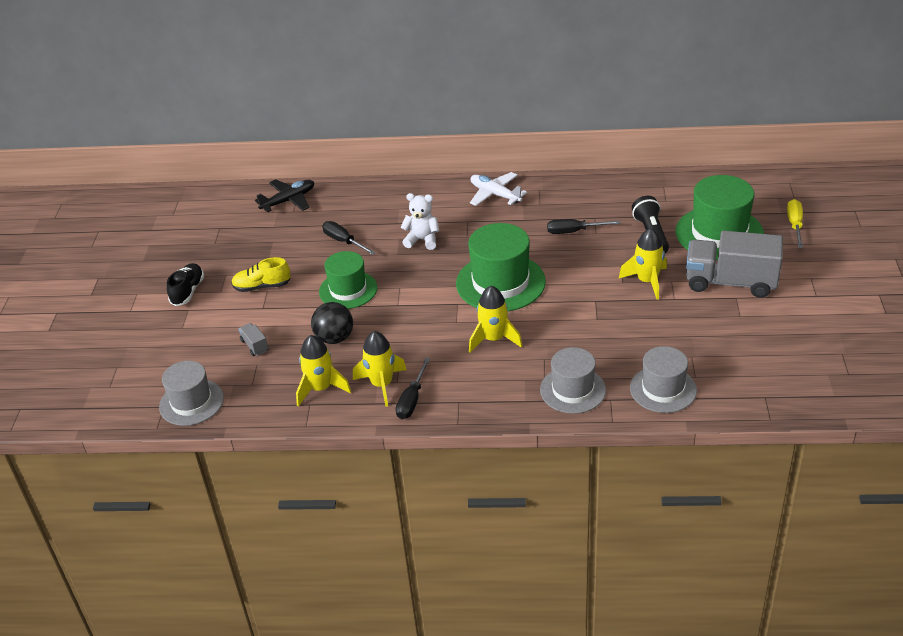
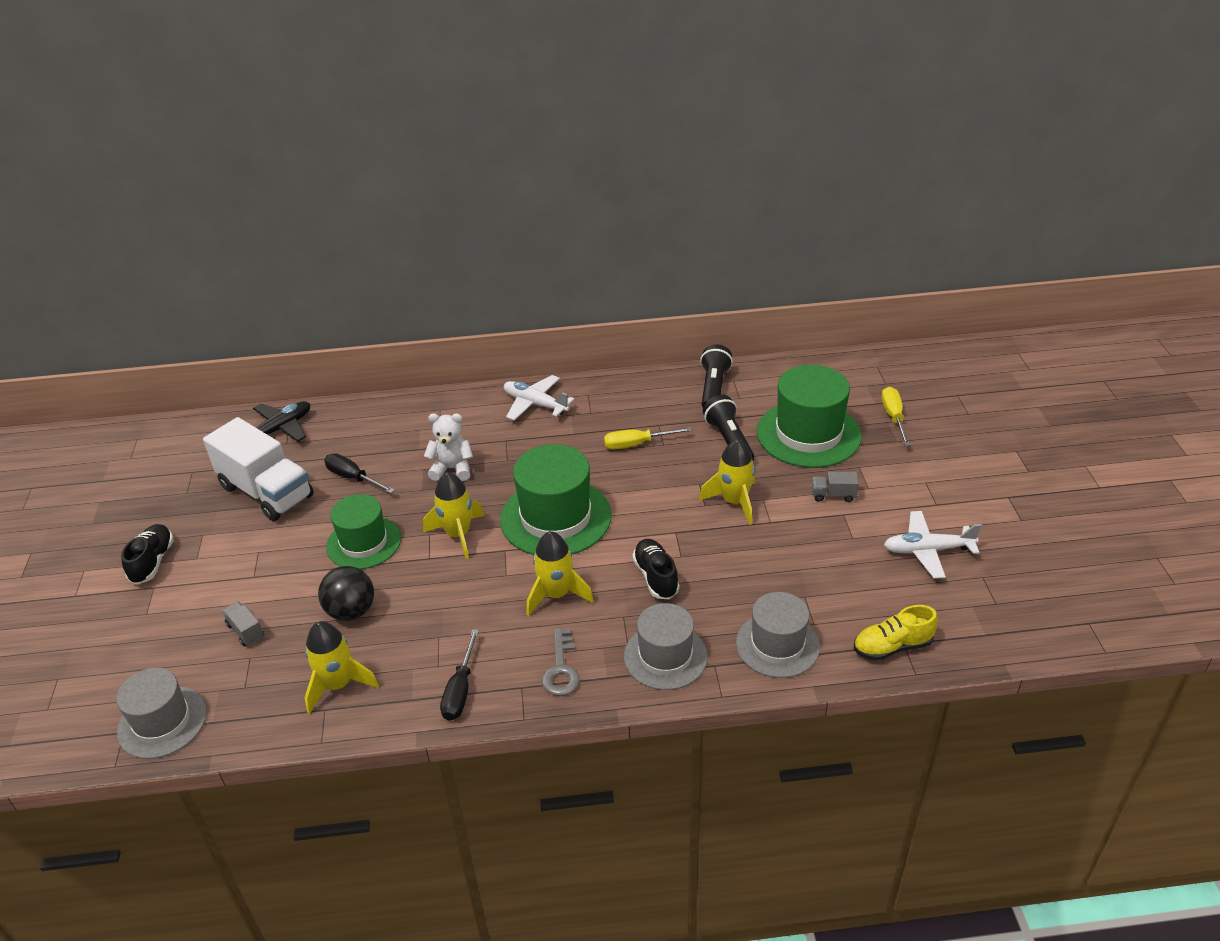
camera: 10 degrees left, 0 degrees up
(262, 286) = (251, 547): yellow shoe -> yellow shoe (892, 646)
(276, 247) = (267, 492): none -> white truck
(382, 384) = (418, 671): yellow rocket -> yellow rocket (458, 534)
(490, 392) = (561, 669): none -> grey key
(574, 231) = (636, 444): black screwdriver -> yellow screwdriver
(574, 332) = (656, 577): none -> black shoe
(645, 191) = (713, 388): none -> black flashlight
(730, 282) = (833, 495): grey truck -> grey truck, size x0.40
(800, 330) = (927, 550): none -> white plane

